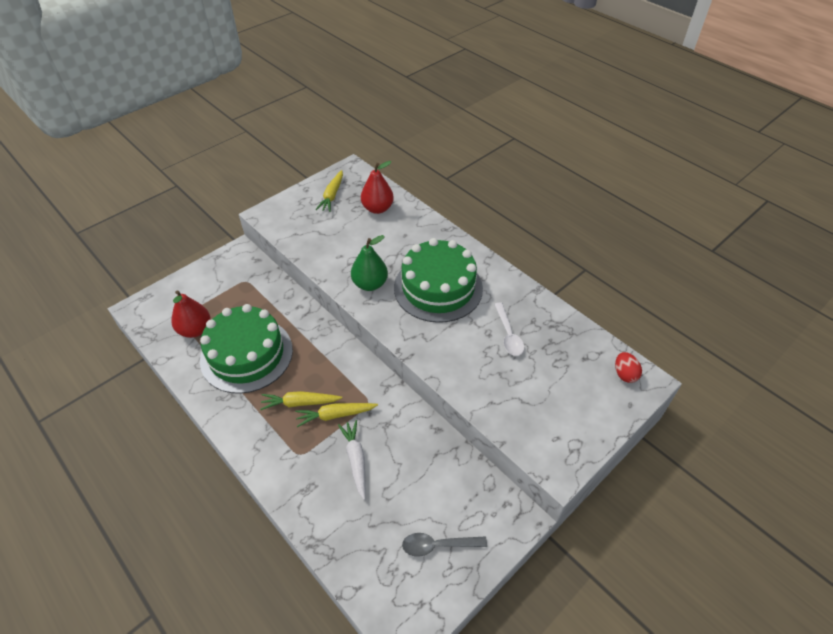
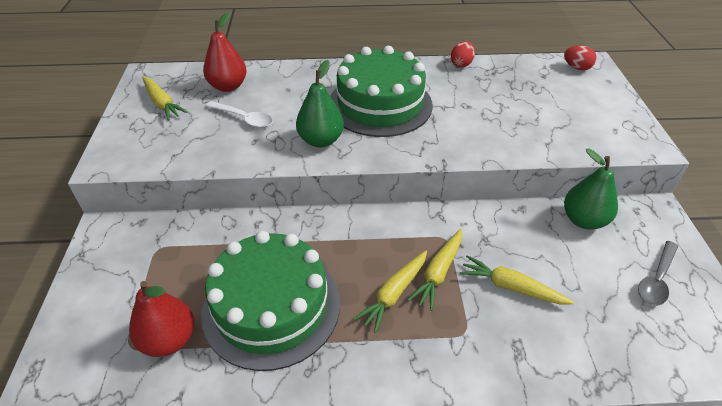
camera: 50 degrees left, 5 degrees down
(356, 460) = (511, 287): white carrot -> yellow carrot
(460, 473) = (583, 220): none -> green pear
(508, 334) = (480, 97): white spoon -> white spoon (244, 118)
(540, 301) = (461, 64): none -> red egg

